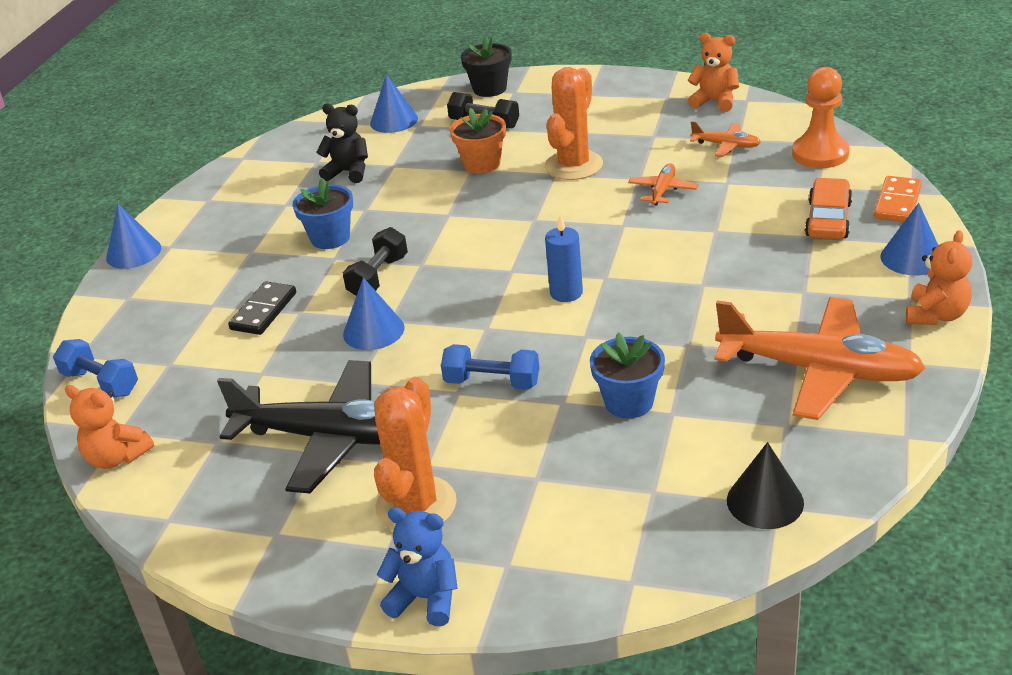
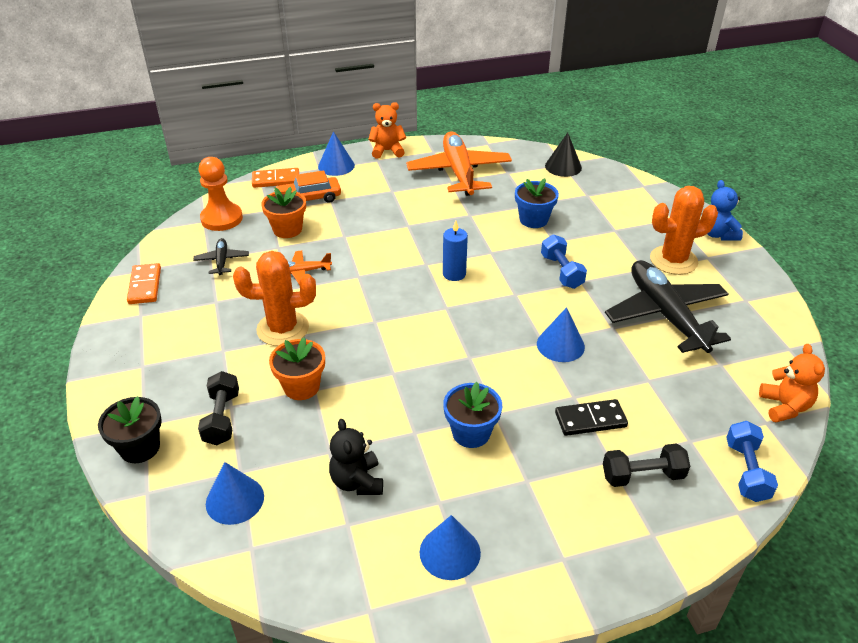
camera: 125 degrees left, 5 degrees up
(133, 253) = (595, 586): blue cone -> blue cone (450, 552)
(378, 277) = (501, 373): black dumbbell -> black dumbbell (642, 475)
(715, 101) = (145, 286): orange teddy bear -> orange domino
(726, 145) = (222, 261): orange plane -> black plane
(761, 193) = (287, 229): none -> orange flower pot

